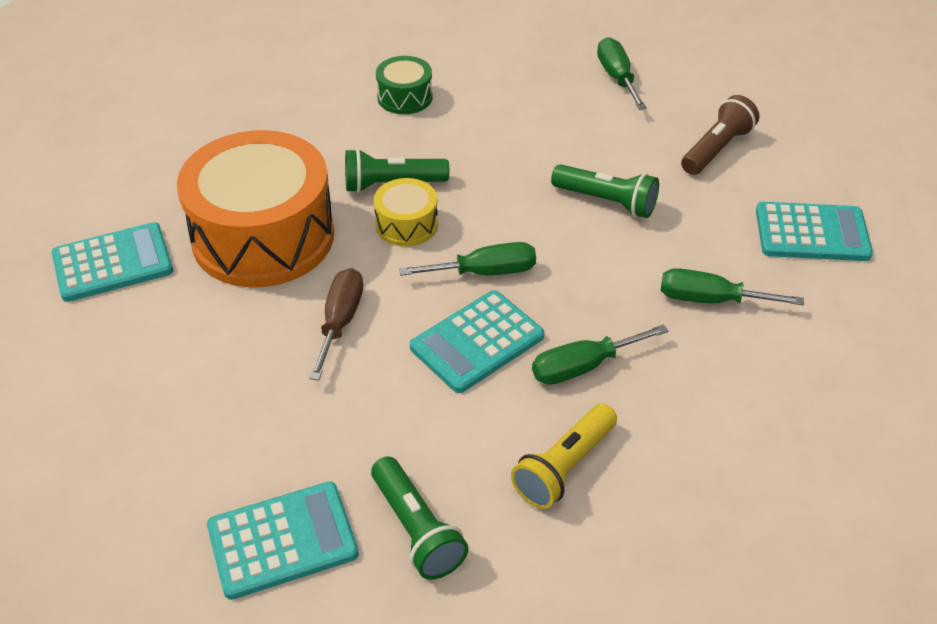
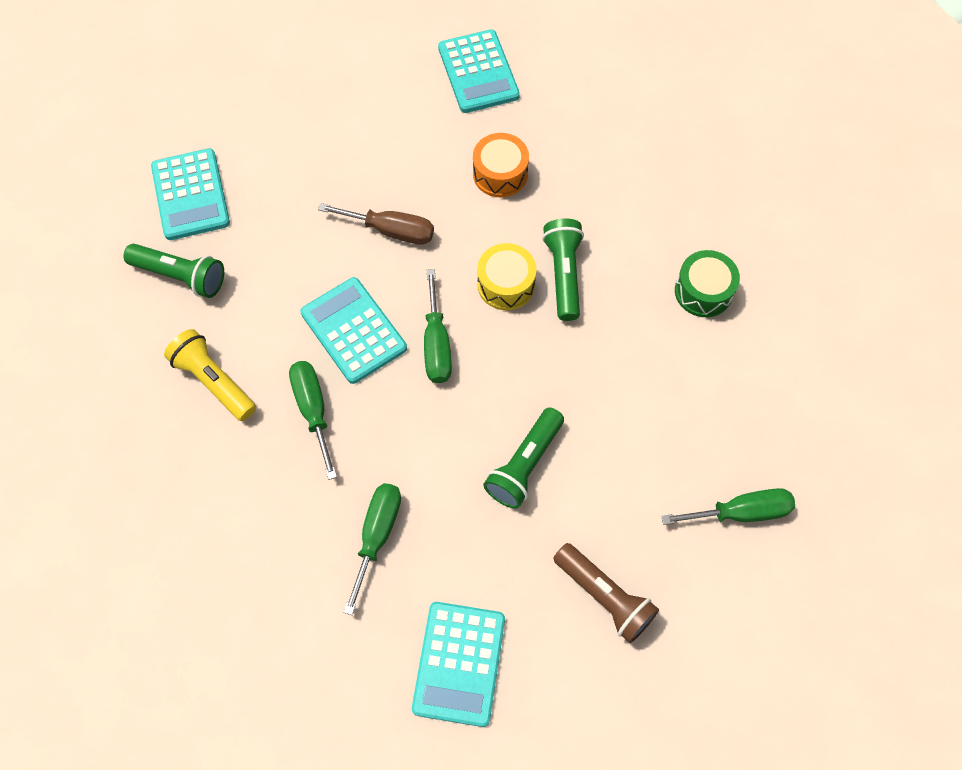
camera: 95 degrees right, 20 degrees up
(263, 237) = (500, 174): orange drum -> orange drum, size x0.45
(416, 530) = (180, 276): green flashlight -> green flashlight turned 135 degrees counterclockwise

